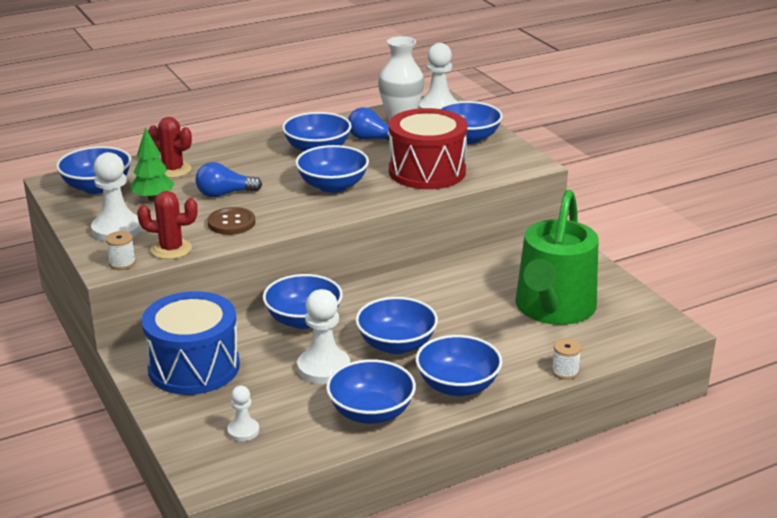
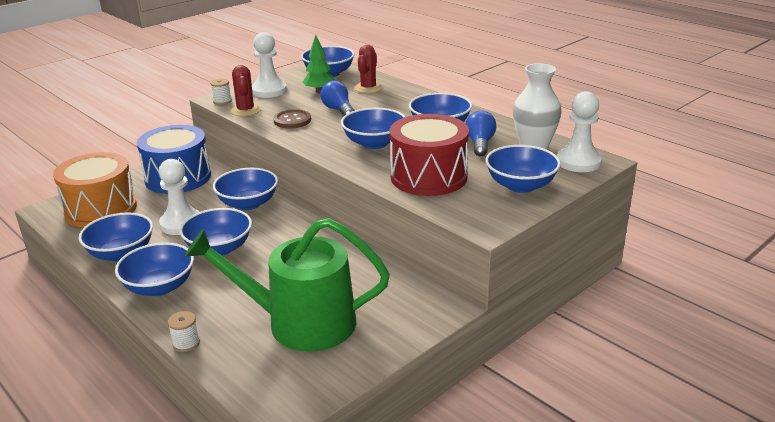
camera: 75 degrees right, 0 degrees up
(243, 431) = (101, 209): white pawn -> orange drum

